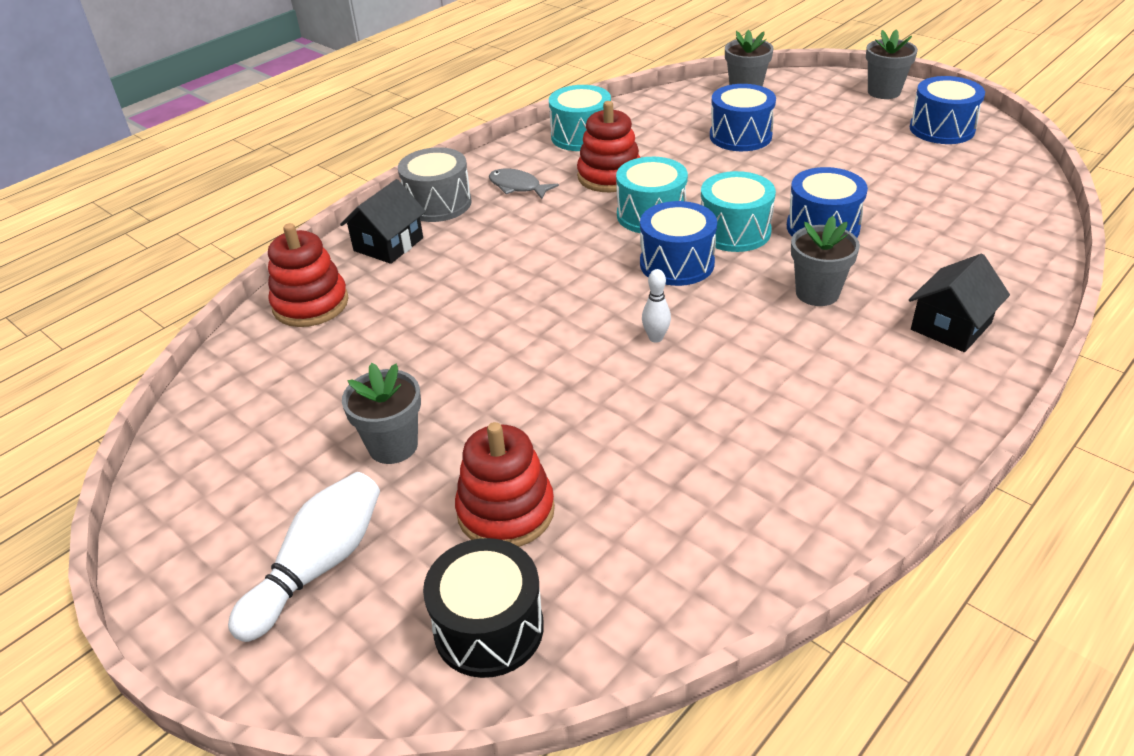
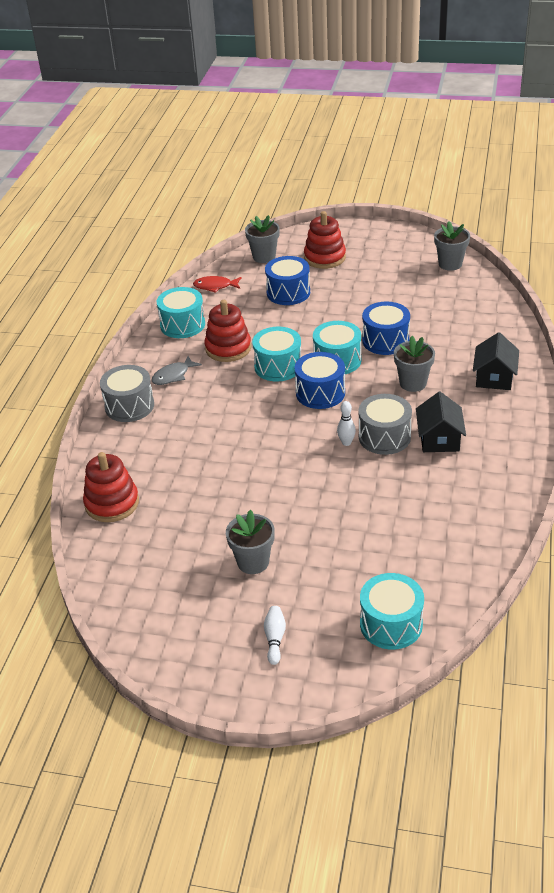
camera: 30 degrees left, 0 degrees up
(318, 567) = (275, 639): white bowling pin -> white bowling pin, size x0.53
(388, 244) = (123, 445): black house -> black house (439, 439)
(489, 628) = (391, 624): black drum -> turquoise drum
(506, 511) = (348, 568): red stacking toy -> red stacking toy (324, 257)
(517, 187) = (173, 375): grey fish -> grey fish turned 45 degrees counterclockwise
(657, 106) = (215, 286): none -> red fish
(715, 350) = (384, 437): none -> grey drum
(884, 92) = (352, 233): grey flower pot -> grey flower pot (450, 264)
(942, 129) = (405, 251): blue drum -> none

